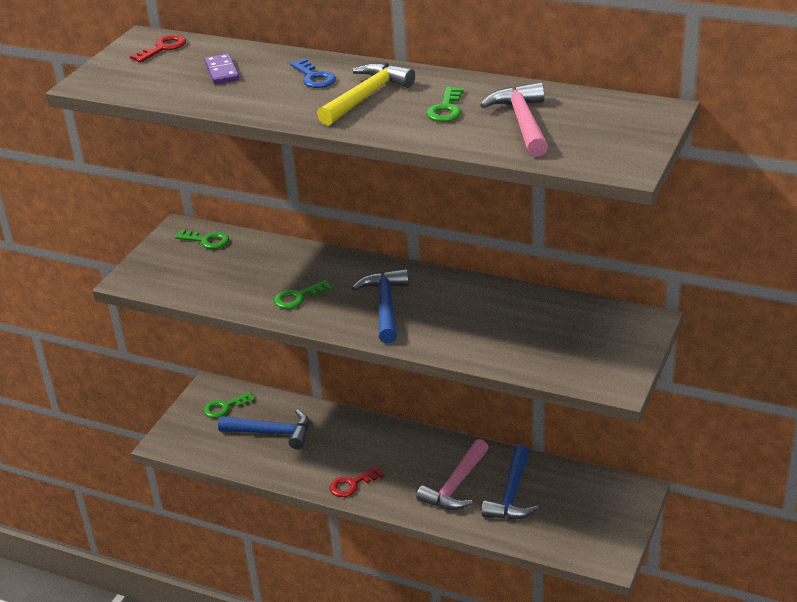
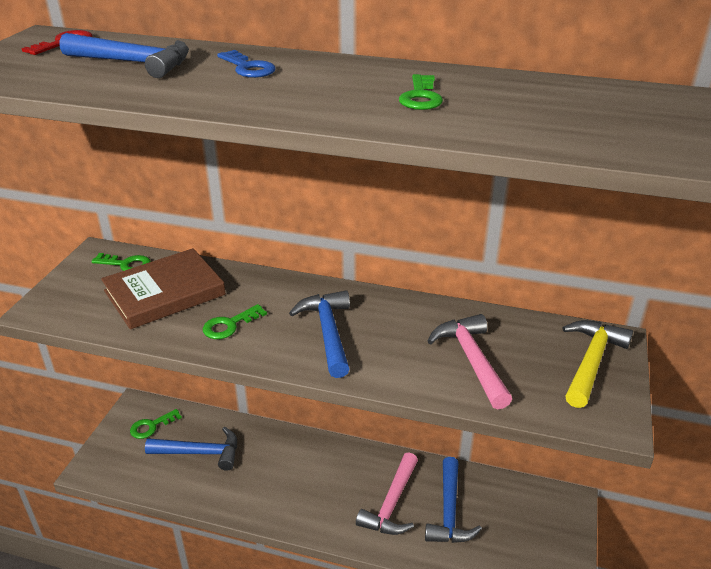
camera: 10 degrees left, 0 degrees up
(222, 71) = (134, 63): purple domino -> blue hammer
(241, 267) = (164, 293): none -> brown book
(352, 484) = (286, 509): red key -> none
(366, 96) = (317, 85): yellow hammer -> yellow hammer (591, 361)
(522, 122) = (523, 109): pink hammer -> pink hammer (471, 359)

